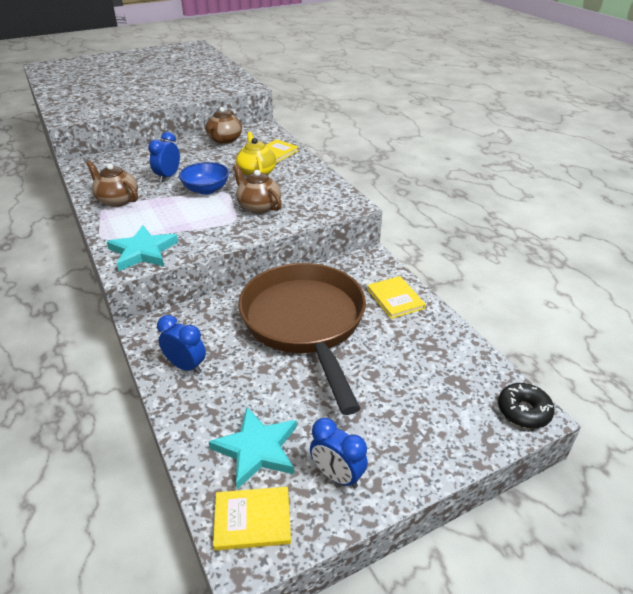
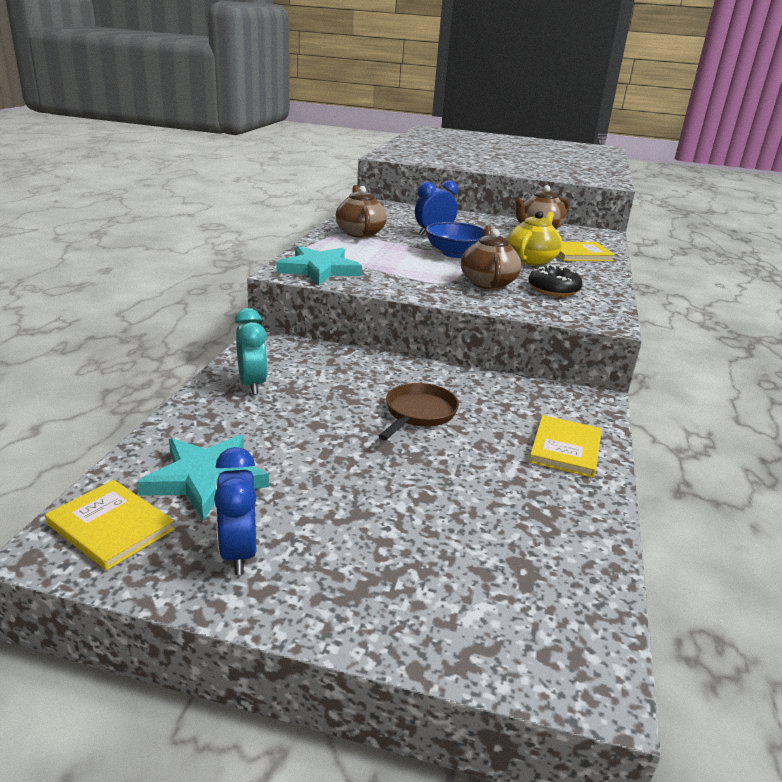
camera: 40 degrees right, 10 degrees down
(186, 366) = (252, 384): blue clock -> turquoise clock
(305, 323) = (418, 413): brown pan -> brown pan, size x0.40
(523, 411) = (579, 665): black donut -> black donut (553, 290)

